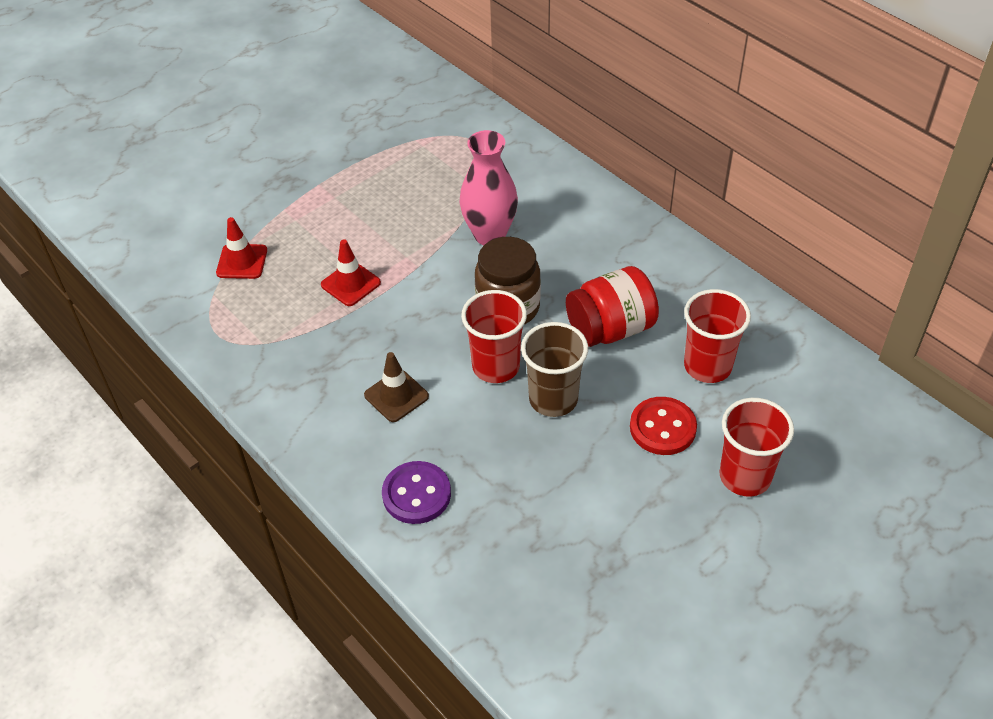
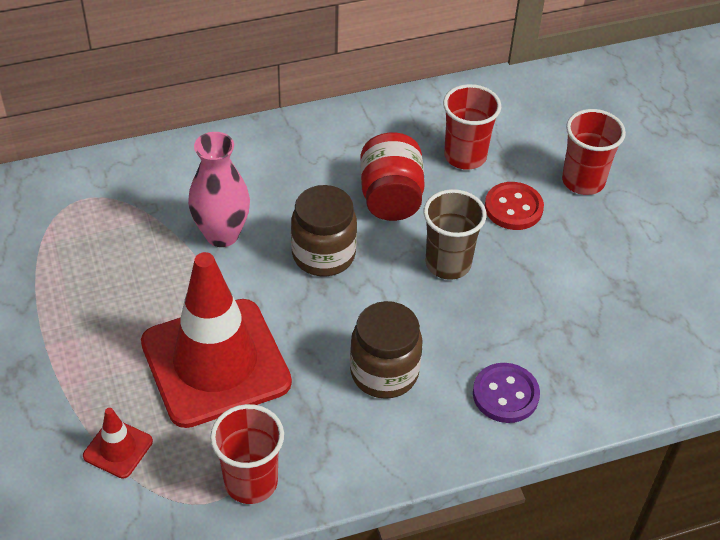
camera: 70 degrees left, 0 degrees up
(350, 284) = (215, 363): red traffic cone -> red traffic cone, size x2.45
(396, 396) = (384, 372): brown traffic cone -> brown jar
(496, 366) = (389, 288): red cup -> red cup (251, 482)

